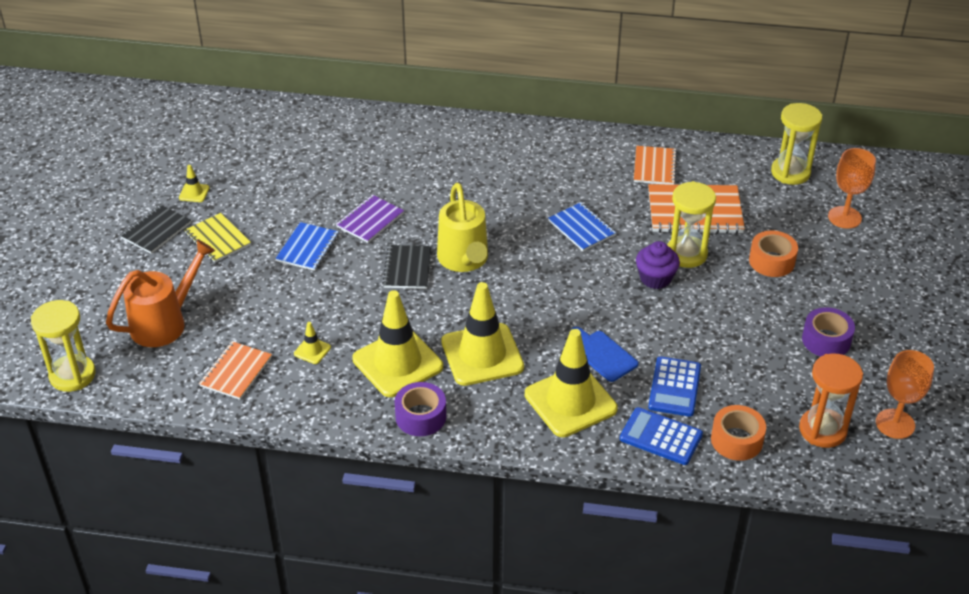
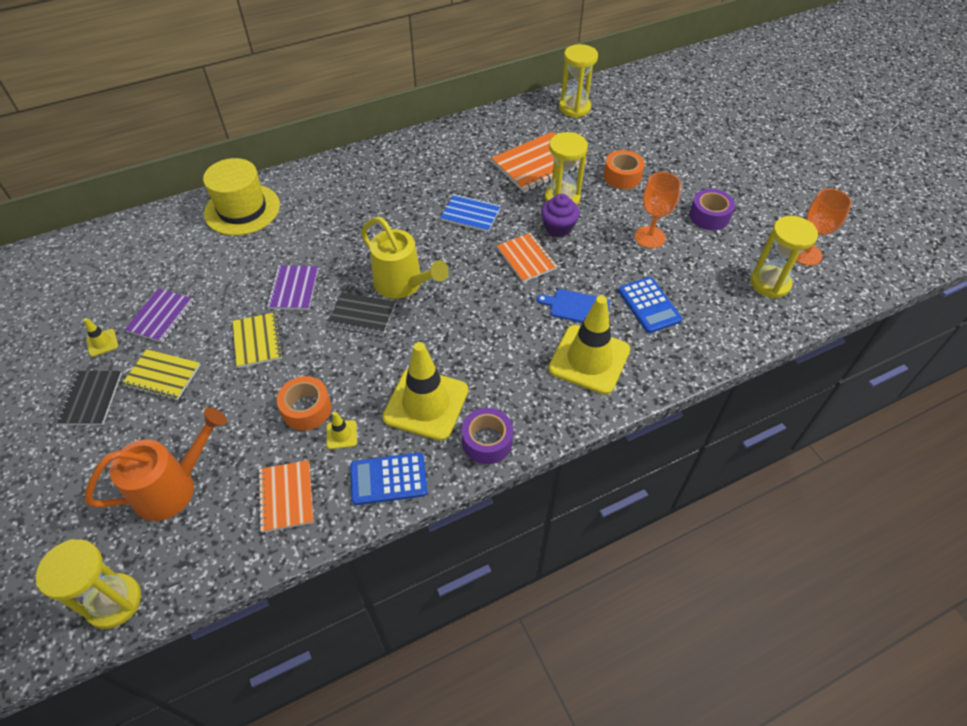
camera: 35 degrees left, 10 degrees up
(165, 322) = (174, 487): orange watering can -> orange watering can turned 45 degrees clockwise
(251, 193) = (161, 316): none -> purple notebook
(307, 248) = (257, 341): blue notebook -> yellow notebook
(383, 134) = (242, 209): none -> yellow hat
(407, 268) = (362, 315): black notebook -> black notebook turned 45 degrees counterclockwise
(482, 355) = (488, 358): yellow traffic cone -> none
(654, 167) = (480, 143): orange notebook -> orange notebook (526, 258)
(661, 437) = (676, 351): blue calculator -> blue calculator (388, 479)
(736, 440) = (726, 323): orange tape -> orange tape (306, 409)
(822, 430) = (770, 283): orange hourglass -> yellow hourglass
(844, 217) = (637, 124): orange goblet -> orange goblet (650, 237)

